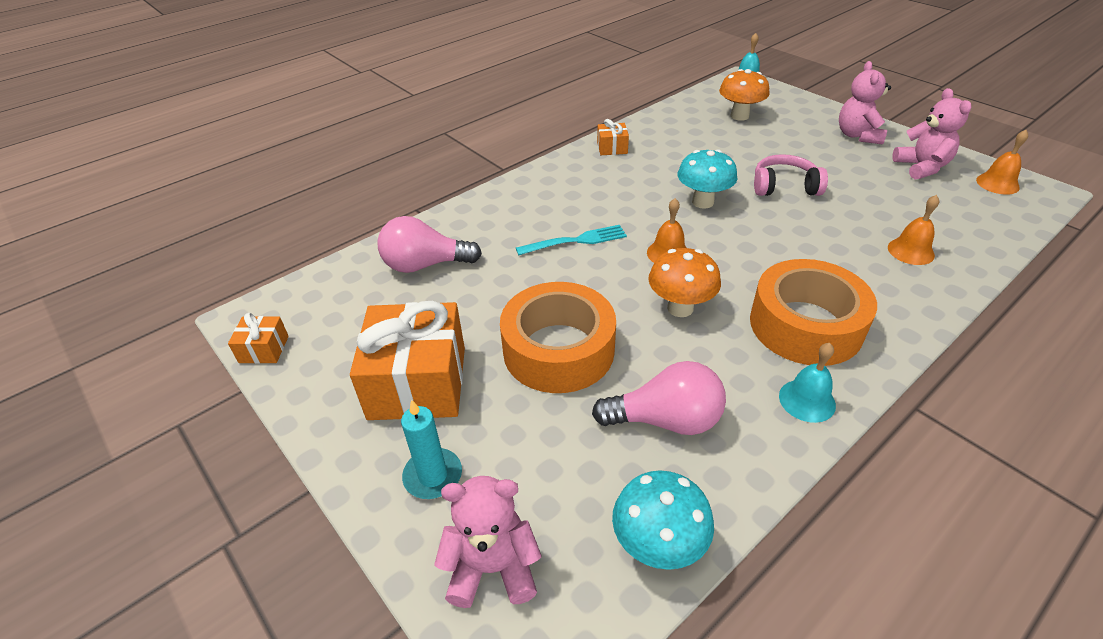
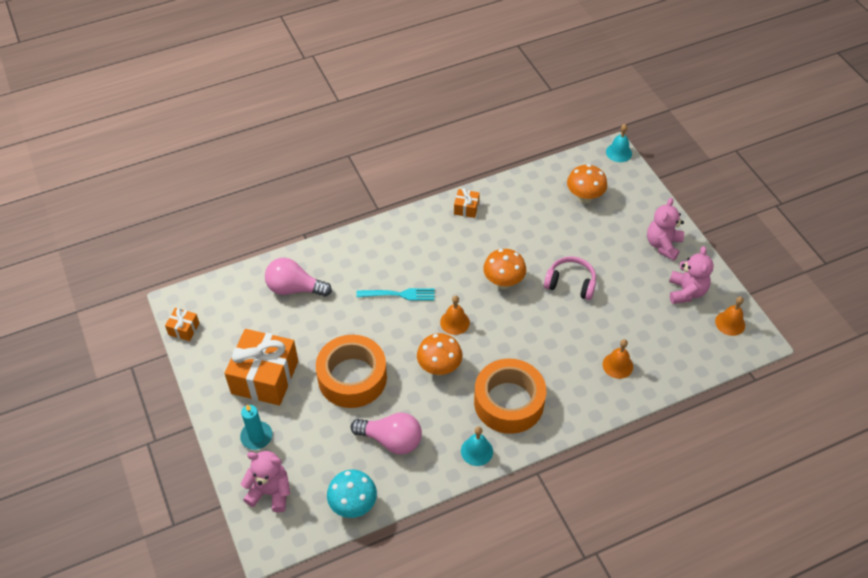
camera: 15 degrees right, 10 degrees up
(703, 202) = (503, 282): turquoise mushroom -> orange mushroom

